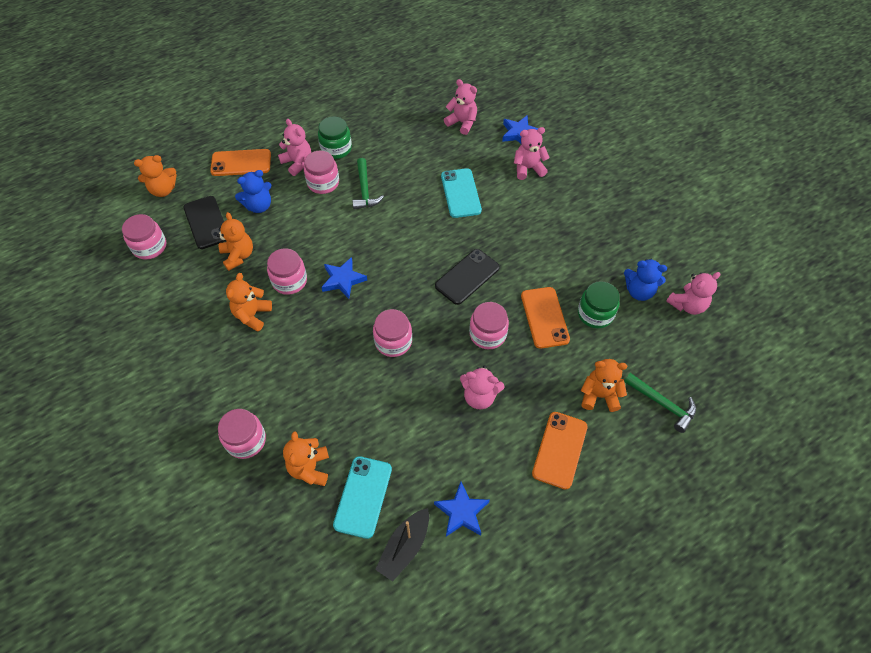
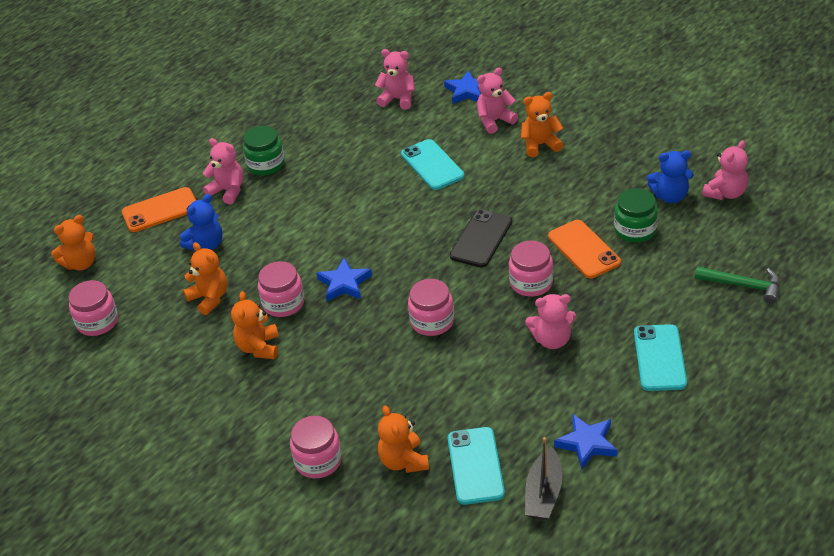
camera: 15 degrees left, 15 degrees down
(206, 222) = (152, 279): black phone -> none
(323, 183) = (269, 201): pink jar -> none
(365, 190) = (321, 194): green hammer -> none
(559, 450) = (659, 358): orange phone -> turquoise phone
(599, 395) = (675, 299): orange teddy bear -> orange teddy bear (540, 145)

